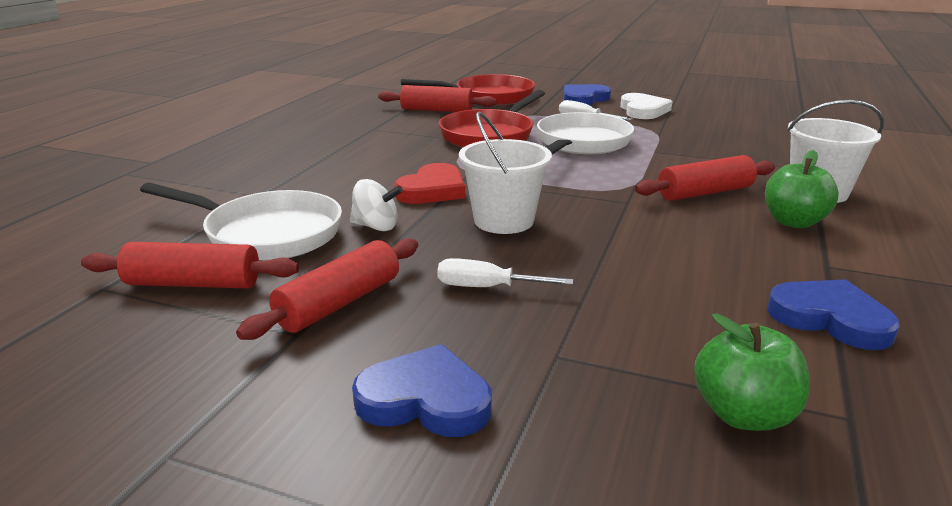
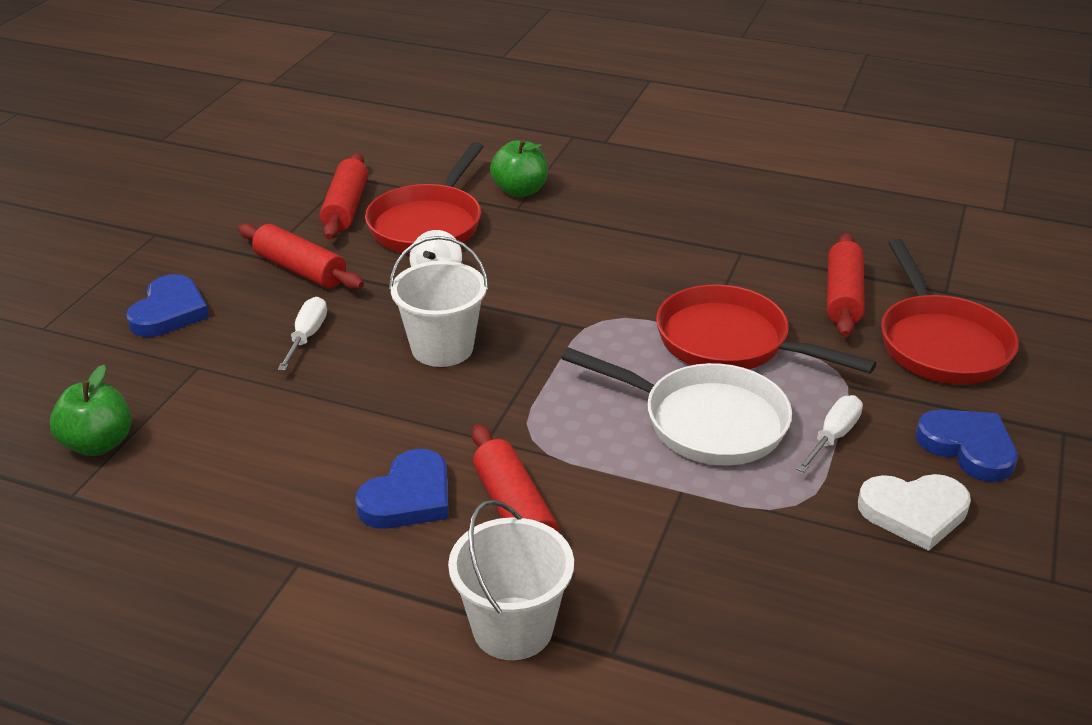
camera: 90 degrees right, 10 degrees up
(267, 234) = (428, 224): white pan -> red pan
(432, 190) = (528, 303): red heart -> none
(793, 222) = (414, 570): green apple -> green apple (520, 191)
(830, 318) = (198, 529): blue heart -> blue heart (408, 497)

